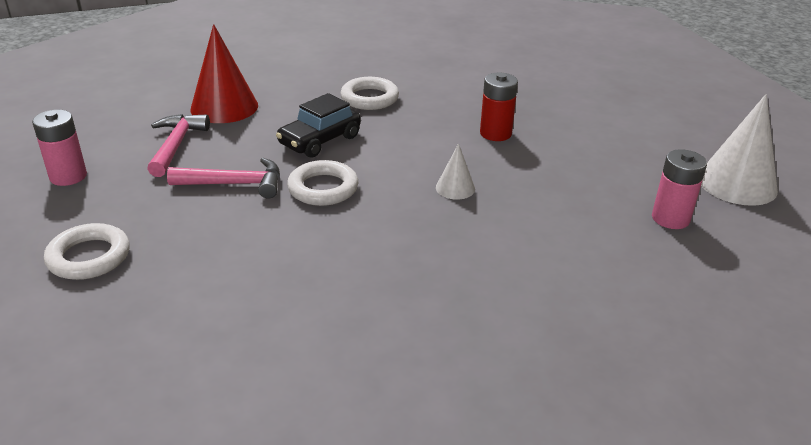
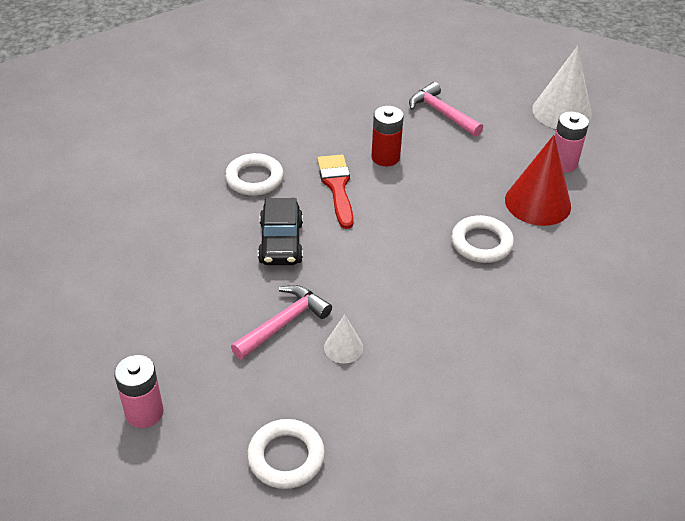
camera: 45 degrees left, 10 degrees up
(176, 145) = (180, 322): pink hammer -> pink hammer (441, 113)
(224, 107) = (155, 260): red cone -> red cone (537, 203)
(323, 188) = (348, 282): white ring -> white ring (481, 243)
(422, 131) = (337, 187): none -> red brush
(455, 188) = (426, 222): white cone -> white cone (343, 347)

